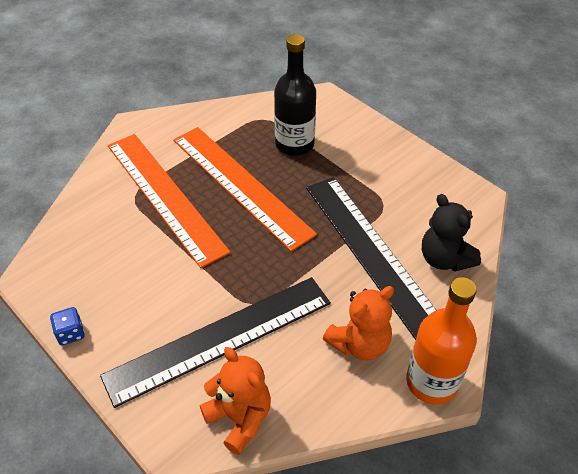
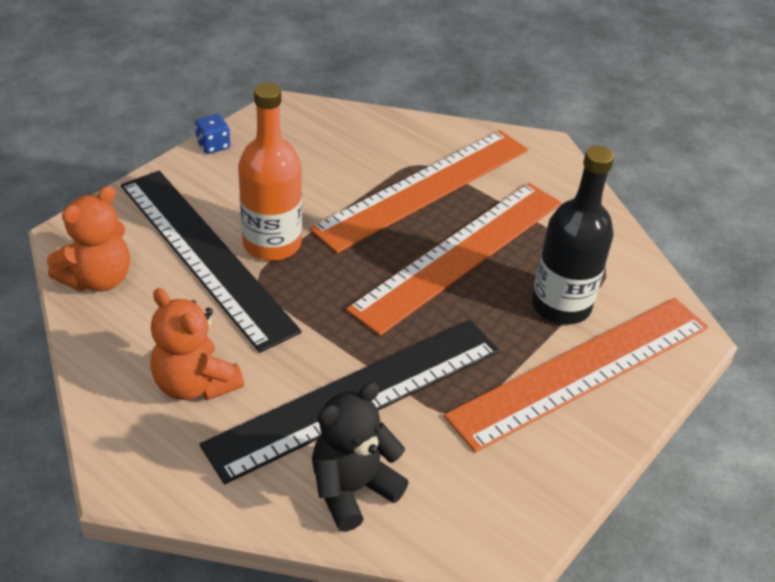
camera: 80 degrees right, 5 degrees down
(349, 144) = (582, 370): none -> orange ruler
(431, 382) = (131, 461): orange bottle -> orange bottle (272, 243)

